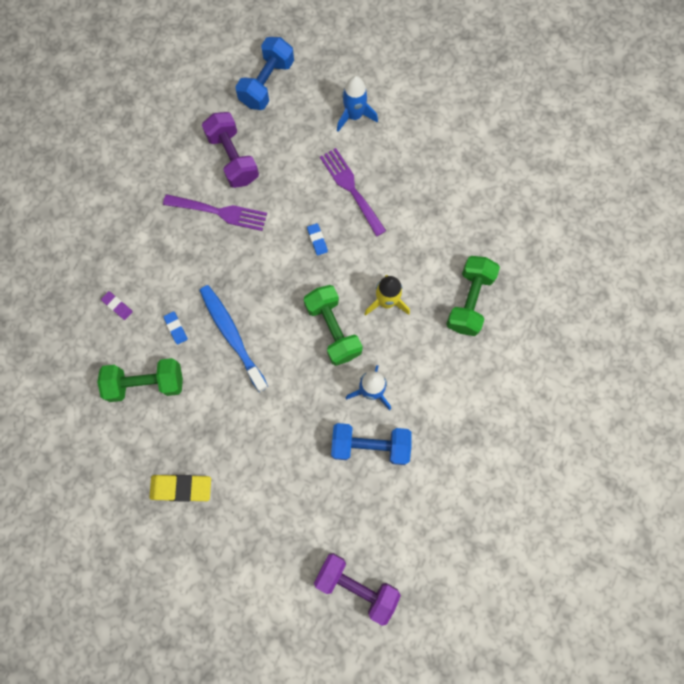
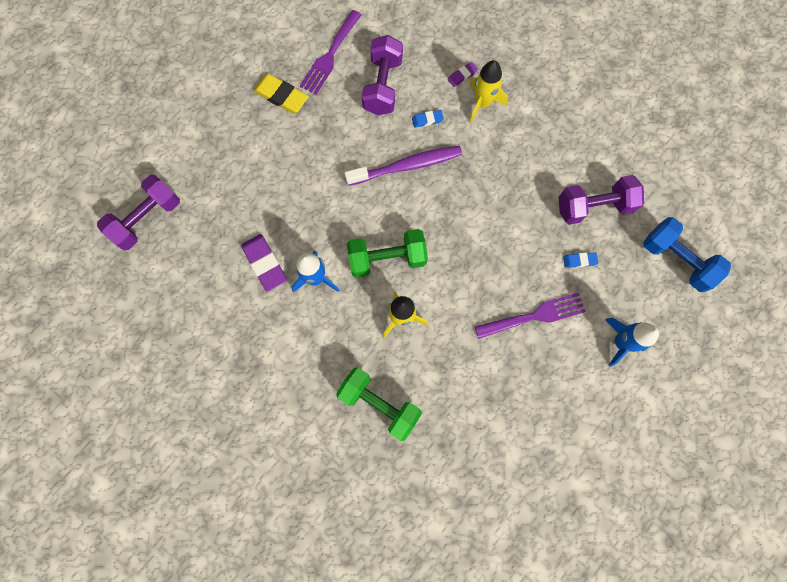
camera: 105 degrees right, 0 degrees up
(145, 279) = (482, 103): none -> yellow rocket
(146, 383) = (383, 86): green dumbbell -> purple dumbbell
(181, 488) = (281, 96): yellow eraser -> yellow eraser turned 75 degrees counterclockwise
(220, 212) = (536, 182): purple fork -> purple fork (330, 56)
(232, 336) = (406, 166): blue toothbrush -> purple toothbrush
(317, 240) = (484, 267): blue eraser -> blue eraser (579, 261)
(370, 445) = (265, 263): blue dumbbell -> purple eraser

